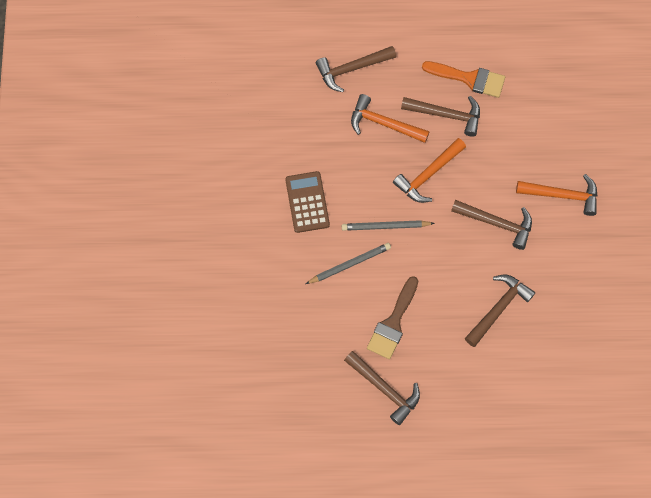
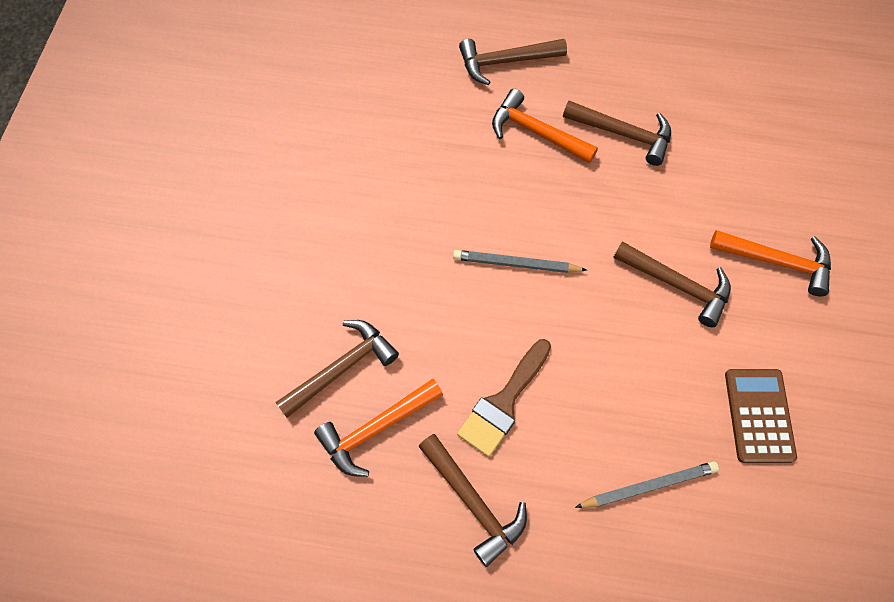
camera: 10 degrees right, 5 degrees down
(307, 202) = (412, 215): brown calculator -> brown calculator (759, 415)
(350, 264) = (455, 307): grey pencil -> grey pencil (649, 486)
(428, 175) = (587, 205): orange hammer -> orange hammer (375, 429)
(469, 79) = (660, 95): orange brush -> none
(499, 308) = (667, 407): brown hammer -> brown hammer (342, 368)

